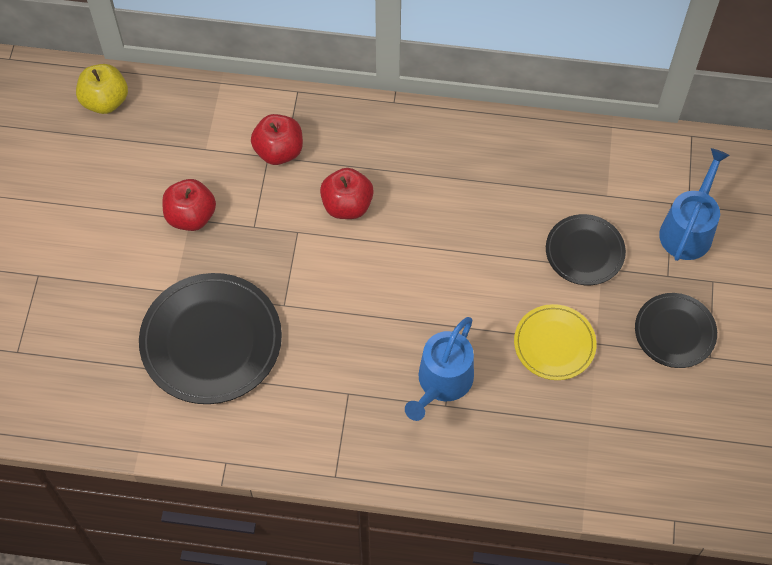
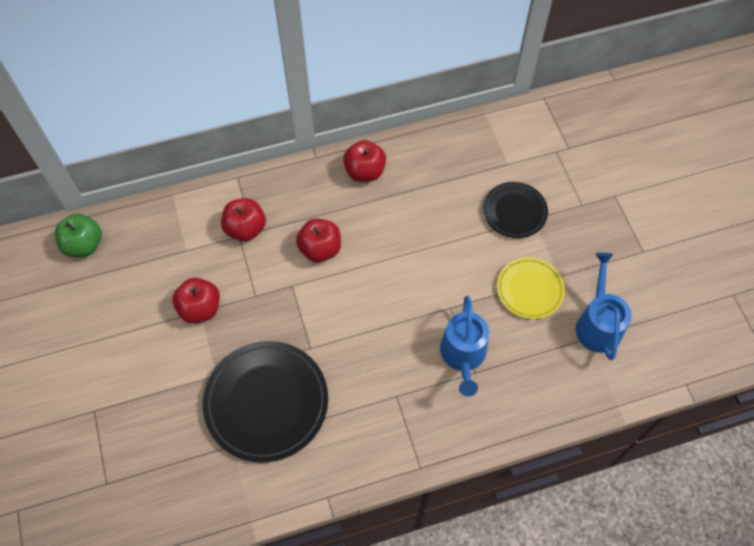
camera: 25 degrees left, 0 degrees up
(105, 101) = (84, 245): yellow apple -> green apple
(439, 140) = (365, 171): none -> red apple
(674, 332) = (609, 244): black plate -> none
(688, 229) = (578, 165): blue watering can -> blue watering can (597, 324)

